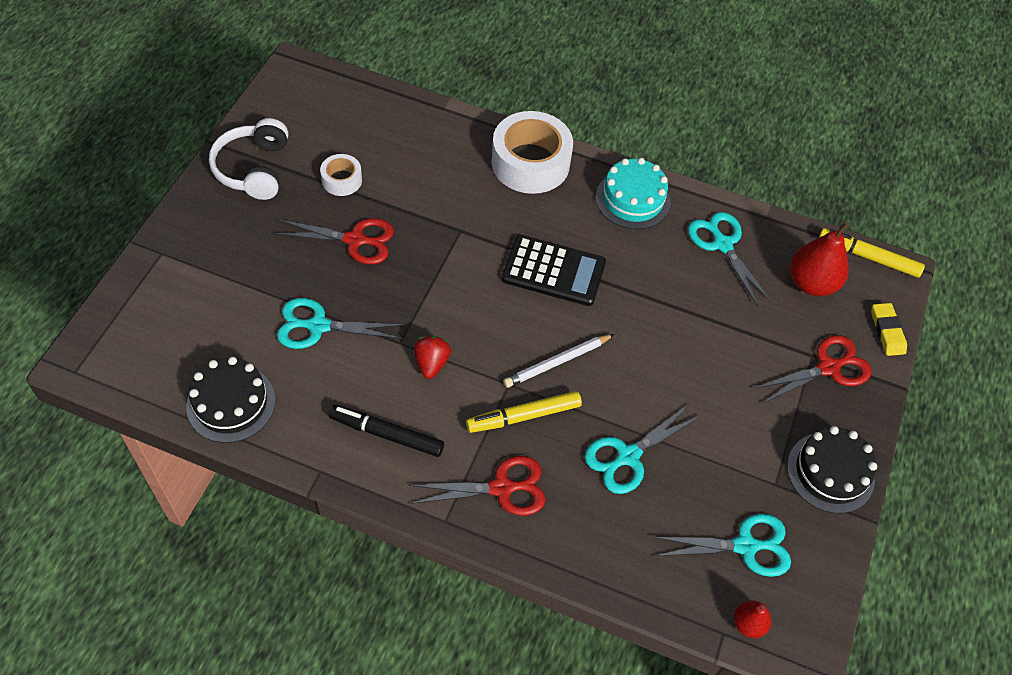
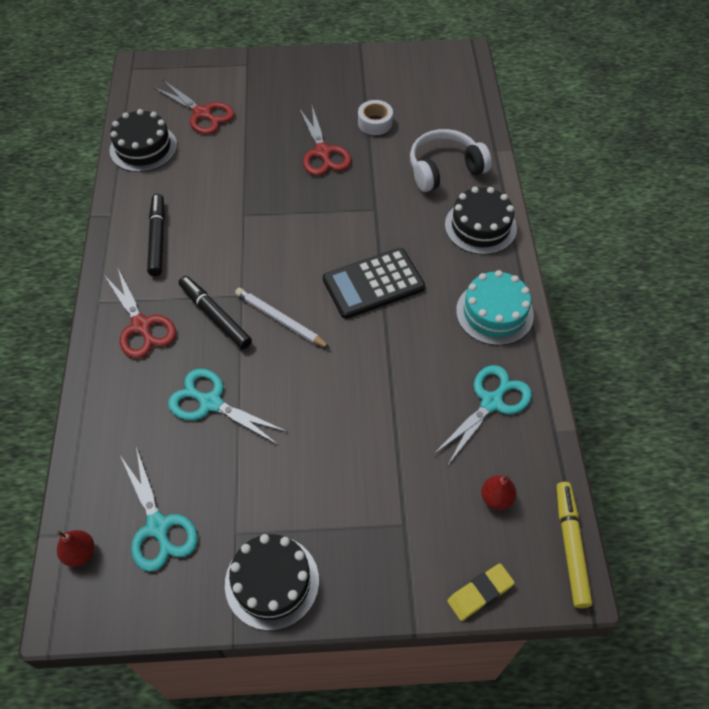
camera: 70 degrees right, 0 degrees up
(253, 169) = (351, 75): white headphones -> white headphones (444, 169)
(318, 326) = (232, 164): turquoise scissors -> none
(431, 363) = (235, 240): red strawberry -> none
(523, 416) = (215, 316): yellow marker -> black marker
(530, 163) = (480, 226): white tape -> black cake
(553, 271) = (373, 284): black calculator -> black calculator turned 75 degrees clockwise
(811, 283) = (496, 498): red pear -> red pear, size x0.54
(828, 368) = (397, 545): red scissors -> red scissors (202, 113)

